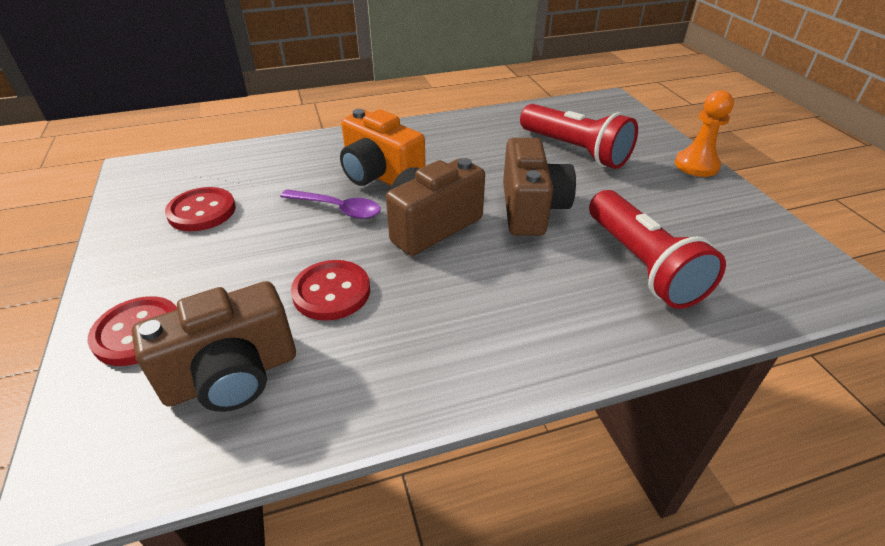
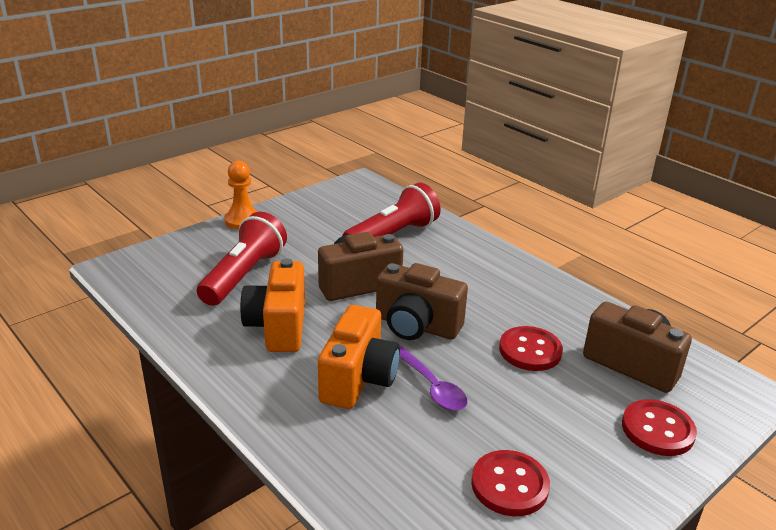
camera: 115 degrees left, 10 degrees down
(338, 209) = (432, 387): purple spoon -> purple spoon turned 150 degrees clockwise
(479, 154) = (278, 327): none -> orange camera

